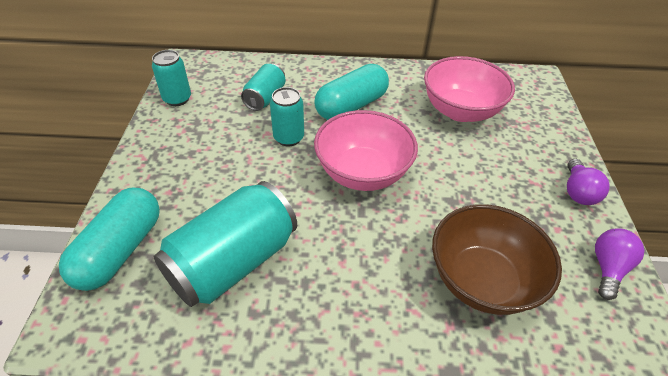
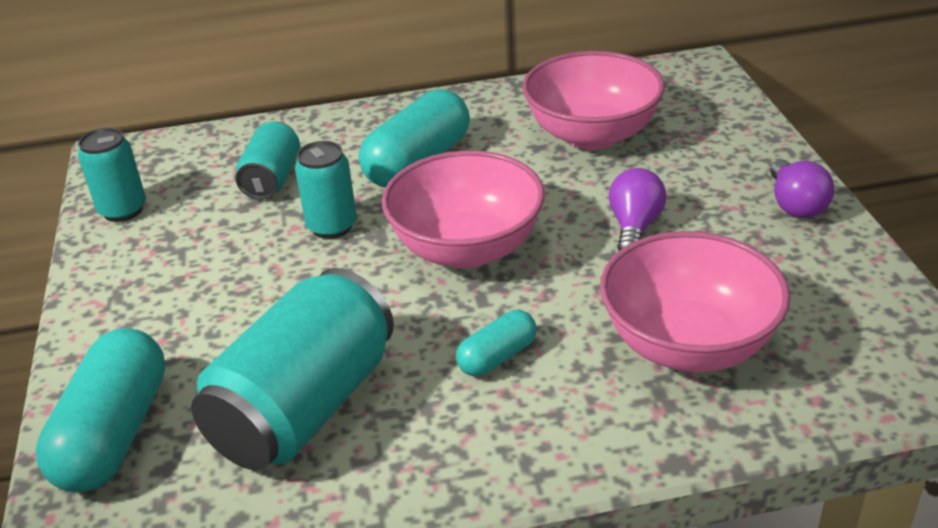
camera: 10 degrees left, 10 degrees down
(359, 256) = (497, 357): none -> turquoise capsule
(482, 280) = (688, 344): brown bowl -> pink bowl
(608, 268) = (861, 290): purple light bulb -> purple light bulb (634, 227)

